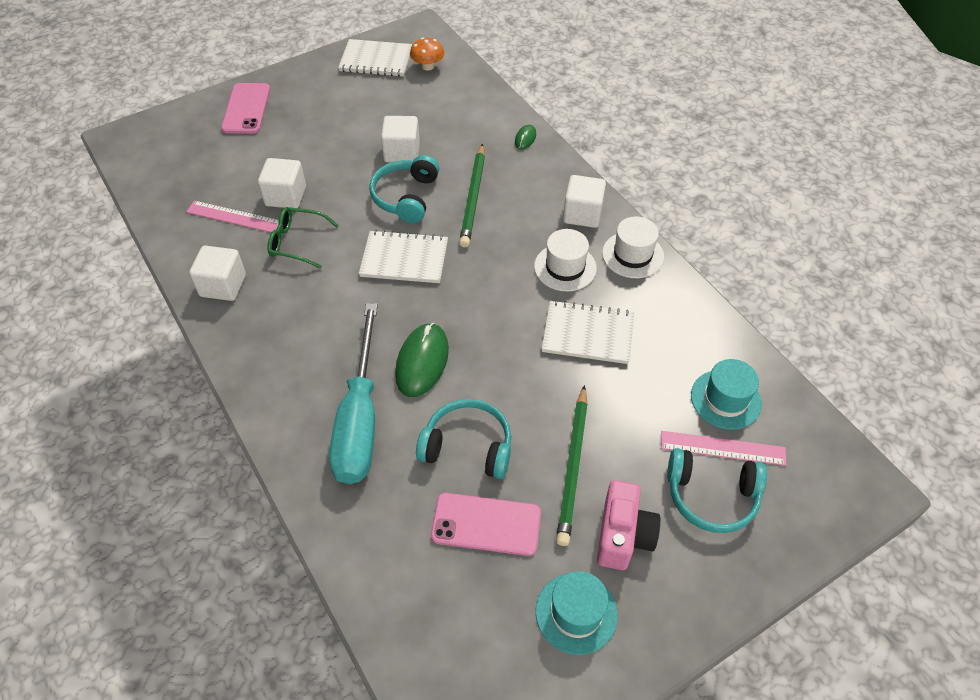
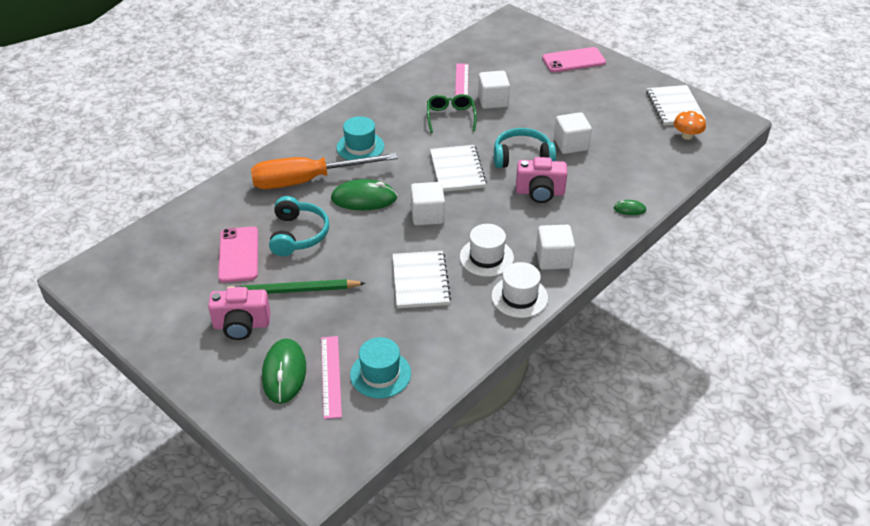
camera: 75 degrees right, 10 degrees down
(223, 285) = (398, 96): white cube -> white cube (427, 215)
(359, 419) = (307, 180): turquoise screwdriver -> orange screwdriver
(473, 198) = (540, 192): green pencil -> pink camera
(576, 613) = (179, 309): turquoise hat -> turquoise hat (360, 147)
(711, 496) = (284, 373): turquoise headphones -> green mouse

